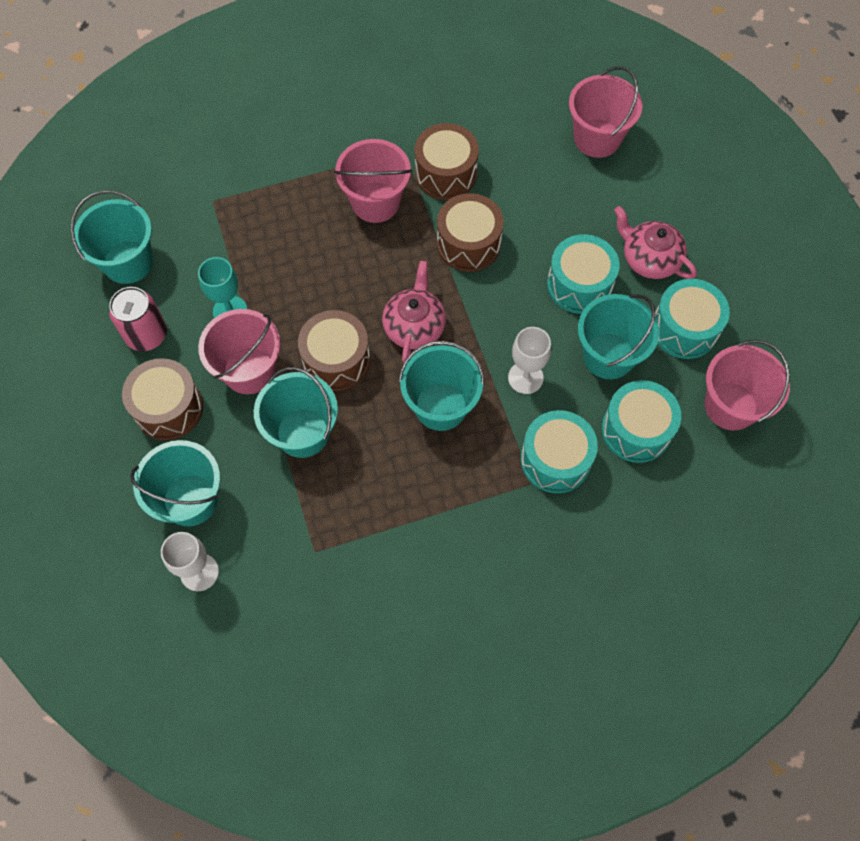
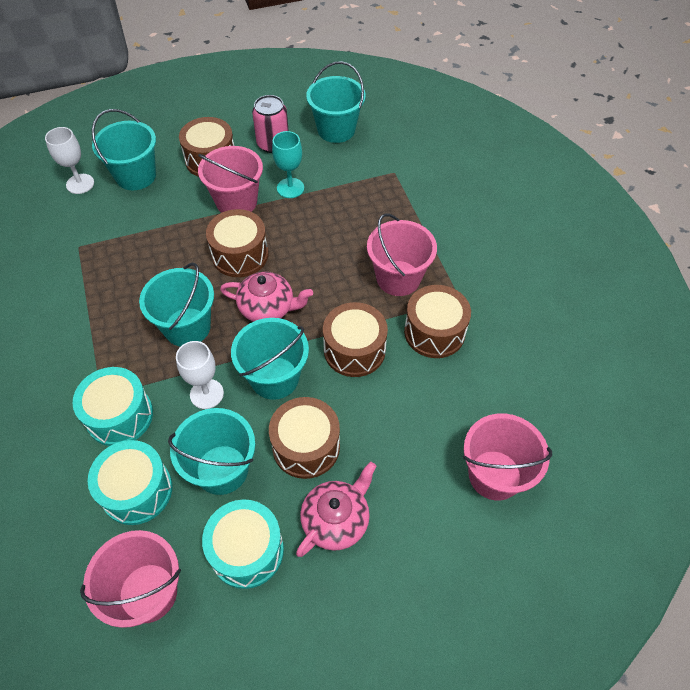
camera: 90 degrees right, 10 degrees down
(302, 433) = (178, 236): turquoise bucket -> turquoise bucket (274, 378)
(579, 284) = (306, 446): turquoise drum -> brown drum

